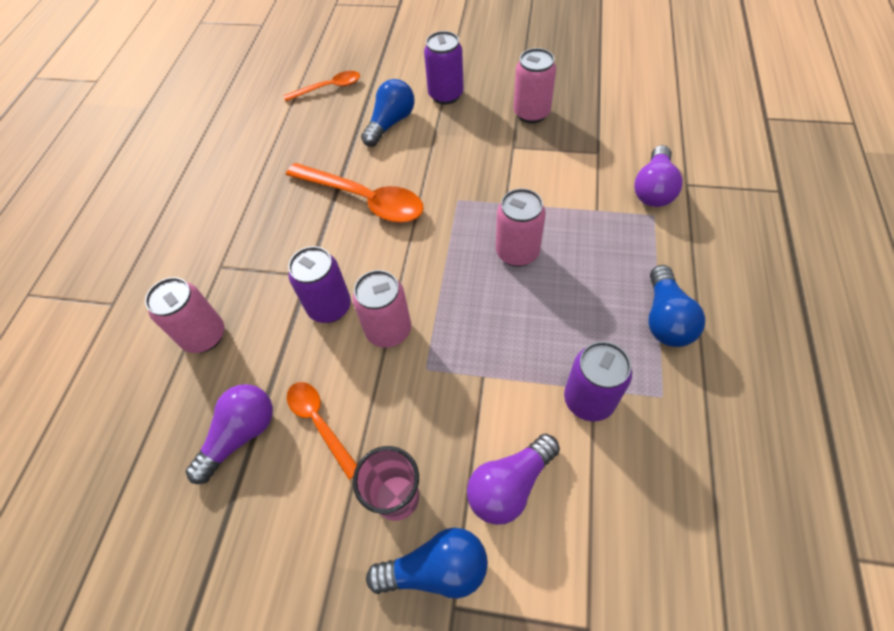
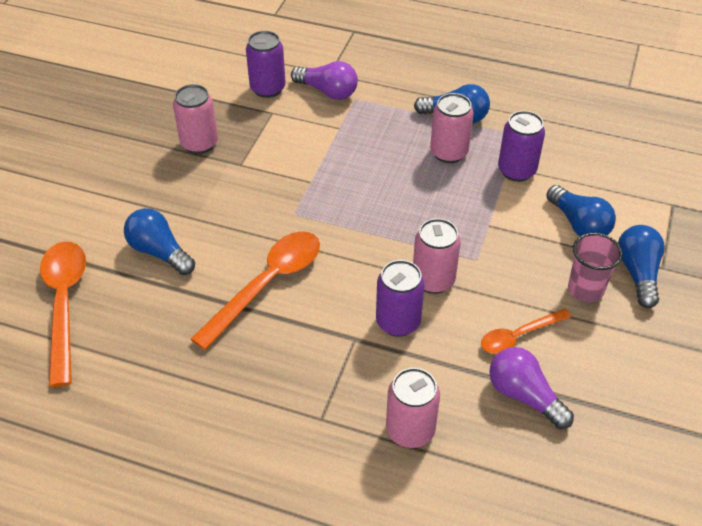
camera: 85 degrees left, 10 degrees down
(329, 88) = (64, 304): orange spoon -> orange spoon, size x1.72
(446, 95) = (137, 201): purple can -> purple can (267, 88)
(510, 485) = (579, 224): purple light bulb -> blue light bulb
(517, 252) = (370, 184): pink can -> pink can (449, 153)

